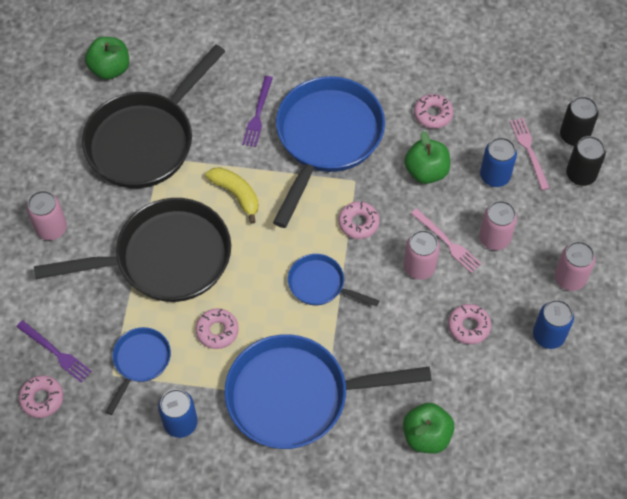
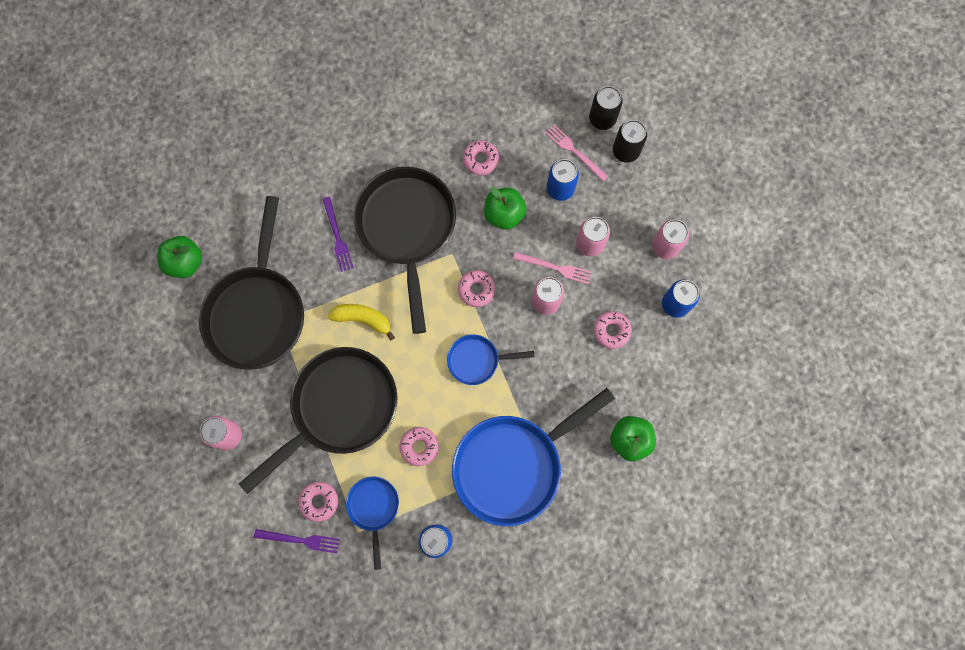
camera: 30 degrees left, 15 degrees up
(42, 399) = (314, 585): pink donut -> pink donut (319, 501)
(326, 138) = (407, 228): blue pan -> black pan

